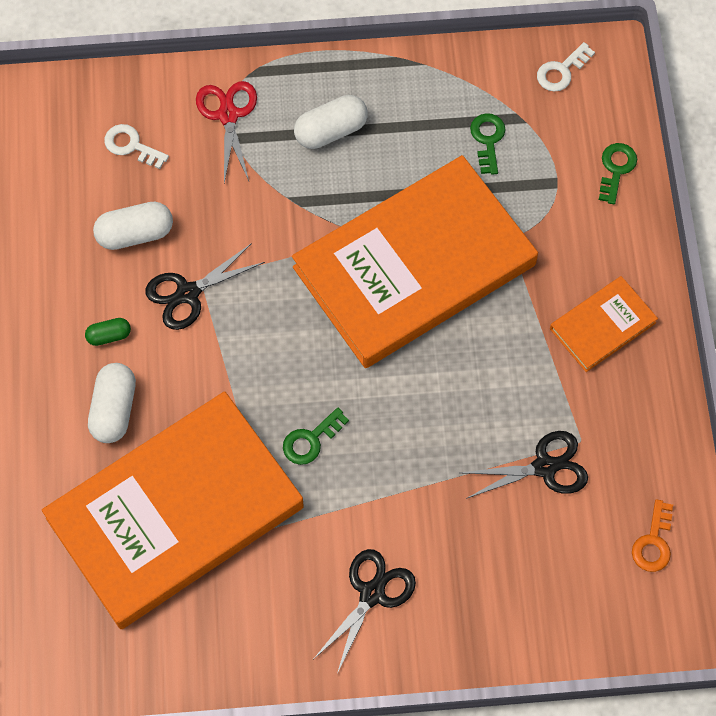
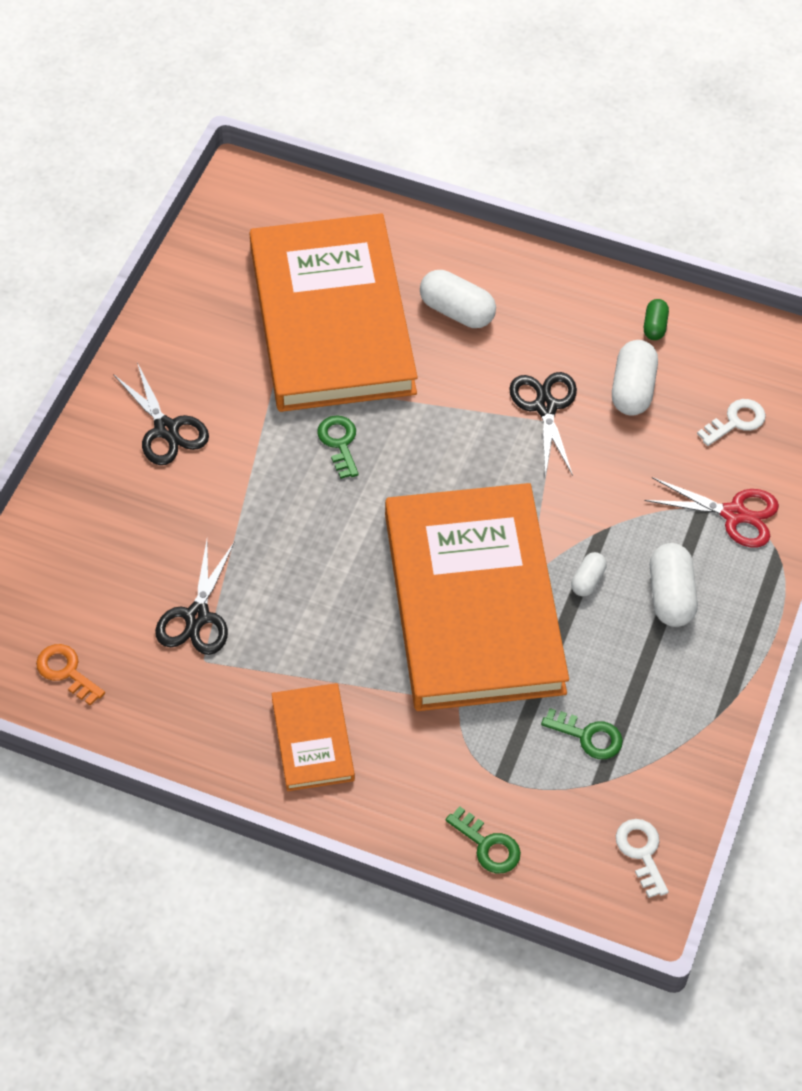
camera: 115 degrees right, 10 degrees down
(109, 336) = (534, 333): green capsule -> green capsule (654, 326)
(348, 193) = (587, 580): none -> white capsule

